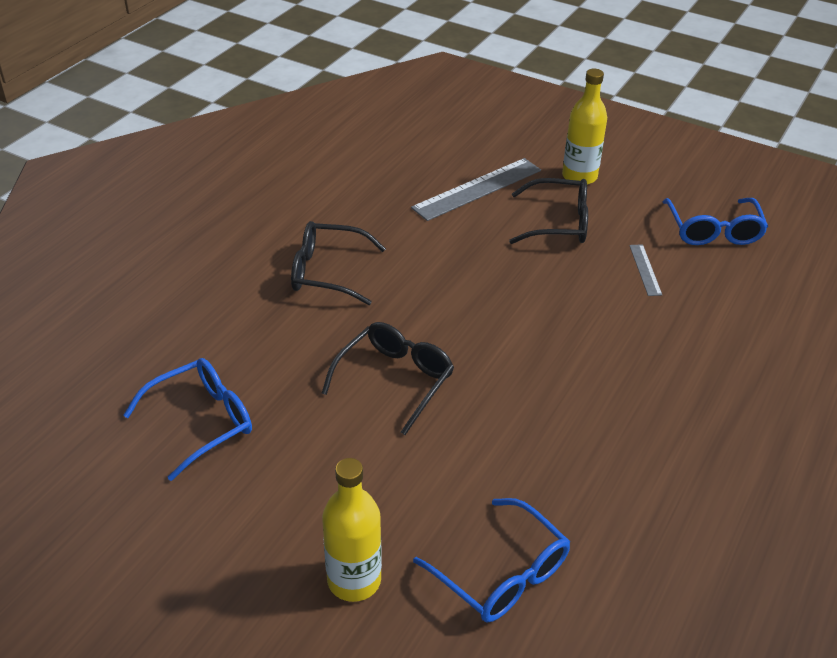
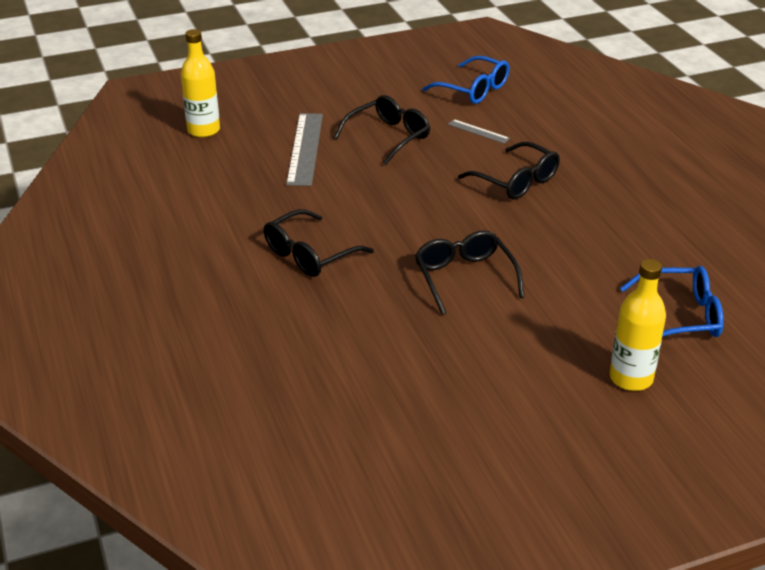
camera: 50 degrees left, 5 degrees down
(202, 422) = (405, 384): blue glasses -> none
(579, 176) = (351, 104): yellow bottle -> yellow bottle (203, 130)
(593, 336) = (516, 181): none -> black glasses

